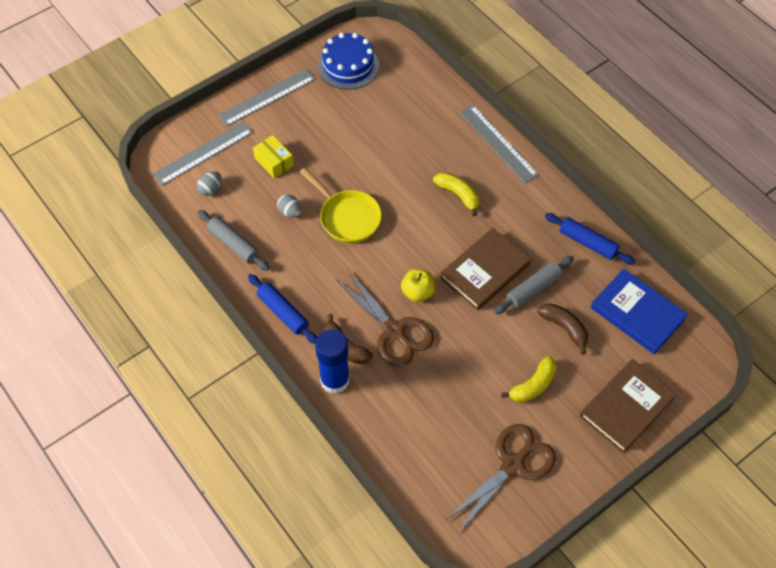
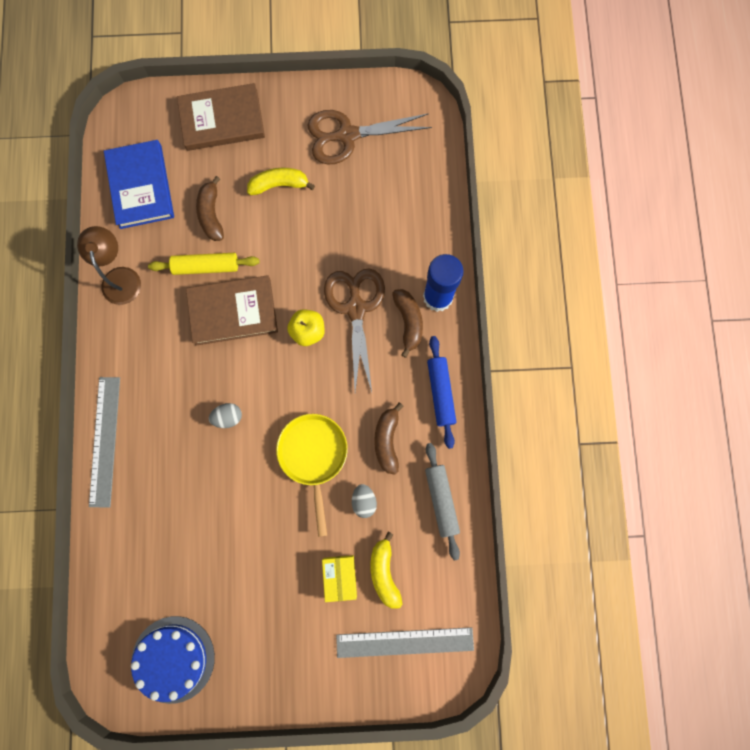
camera: 145 degrees left, 20 degrees up
(211, 189) = (424, 586): grey egg -> grey egg (228, 417)
(267, 97) = (290, 676): grey ruler -> none
(301, 258) = (387, 440): none -> brown banana
(458, 195) = (191, 408): yellow banana -> yellow banana (384, 572)
(533, 289) = (206, 267): grey rolling pin -> yellow rolling pin
(588, 243) = (120, 277): blue rolling pin -> brown lamp

